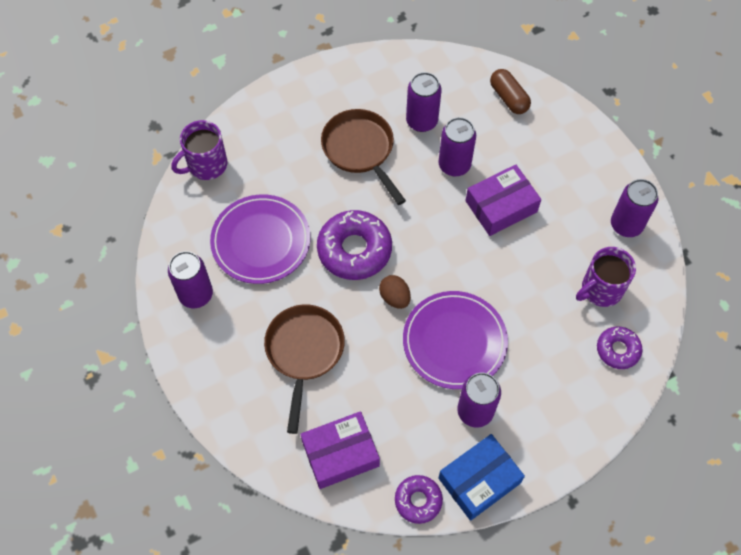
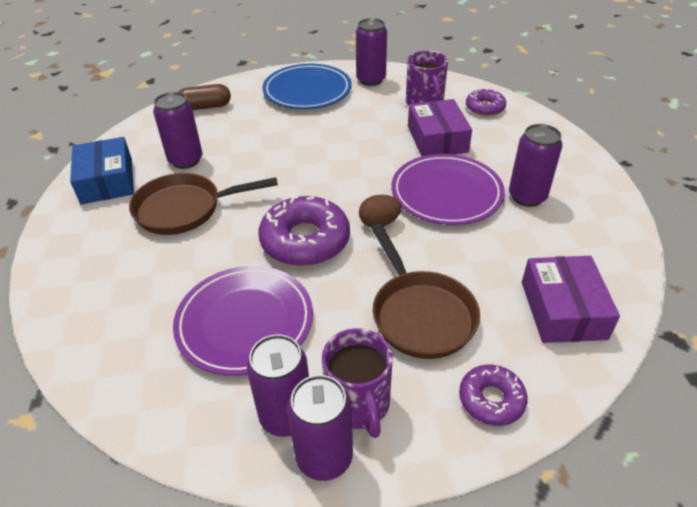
camera: 70 degrees left, 20 degrees down
(206, 165) = (89, 357): purple mug -> purple mug (358, 404)
(304, 352) = (420, 314): brown pan -> brown pan turned 135 degrees counterclockwise
(418, 500) = (625, 258): purple donut -> purple donut (491, 400)
(454, 165) = (251, 151): purple can -> purple can (324, 457)
(479, 480) = (603, 210): blue box -> blue box (107, 181)
(501, 206) = (314, 135): purple box -> purple box (437, 139)
(576, 173) = (307, 91): none -> blue plate

